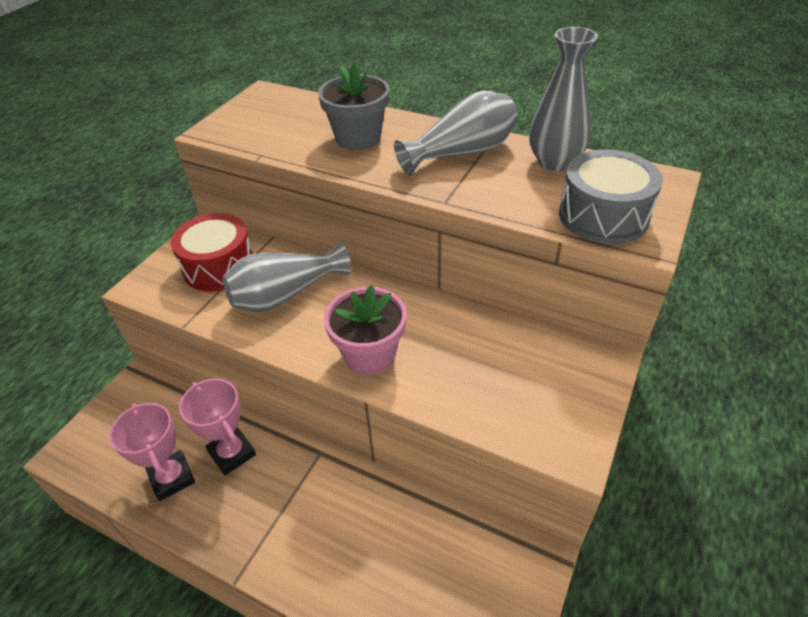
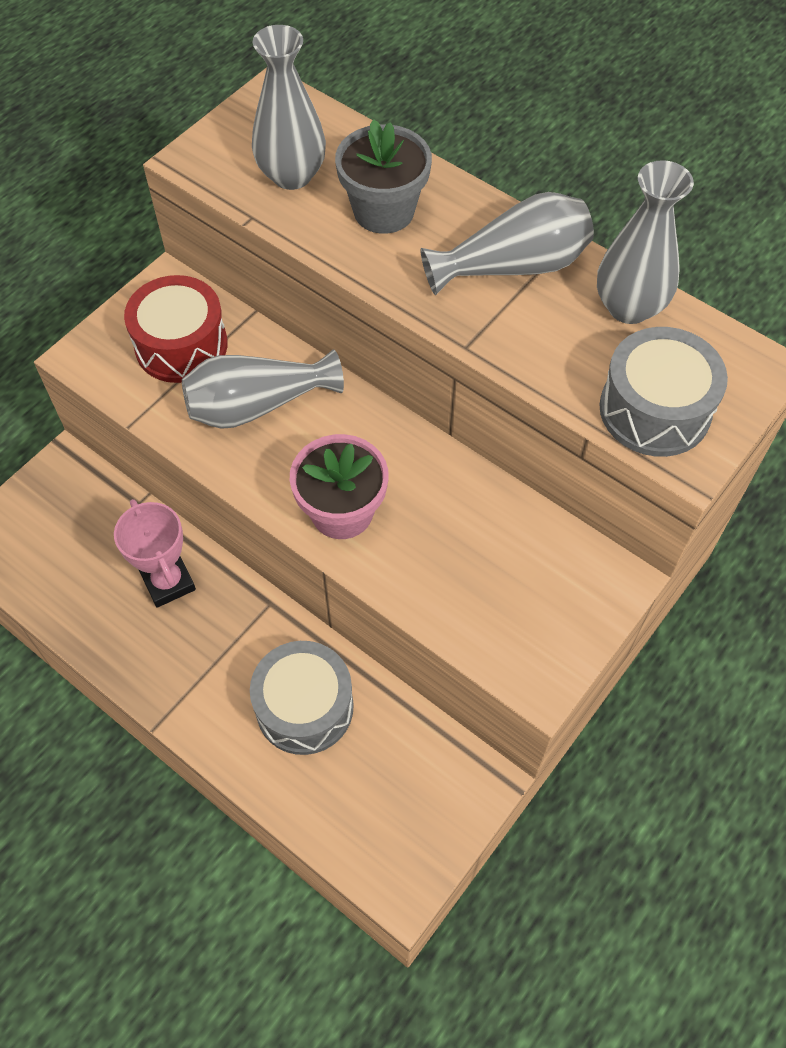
camera: 10 degrees right, 15 degrees up
(172, 478) = (97, 597): pink trophy -> none
(286, 129) = (292, 175): none -> grey vase
(367, 531) = (304, 707): none -> grey drum

